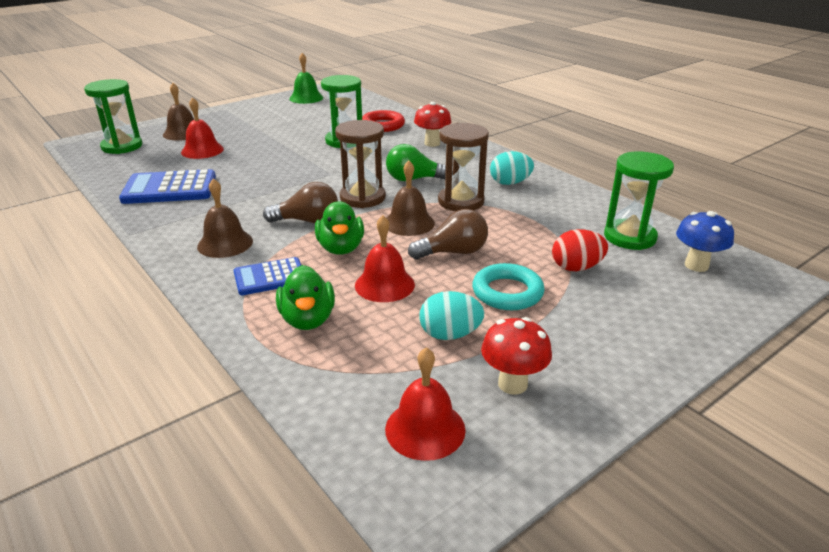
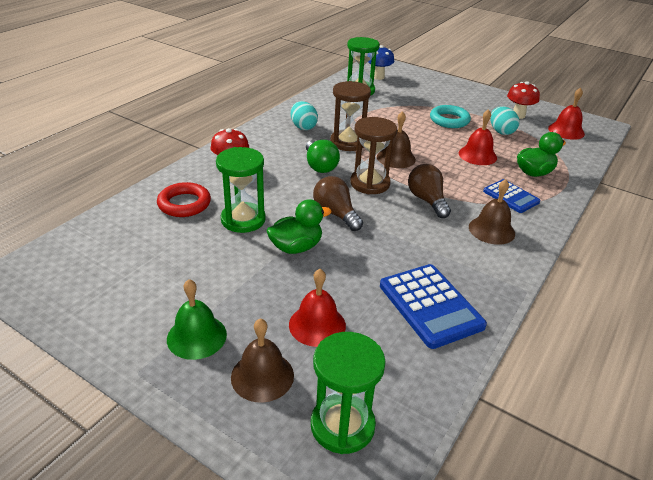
camera: 110 degrees left, 5 degrees up
(306, 98) = (71, 294): green bell -> green bell (196, 336)
(341, 248) = (452, 178): green duck -> green duck (296, 247)
(453, 252) = (422, 138): brown light bulb -> brown light bulb (336, 214)
(576, 267) = (407, 104): red egg -> none

